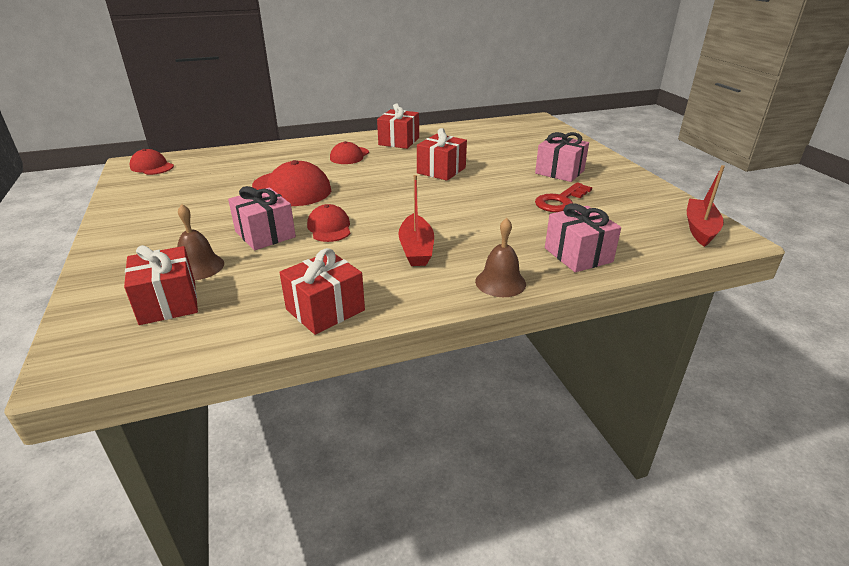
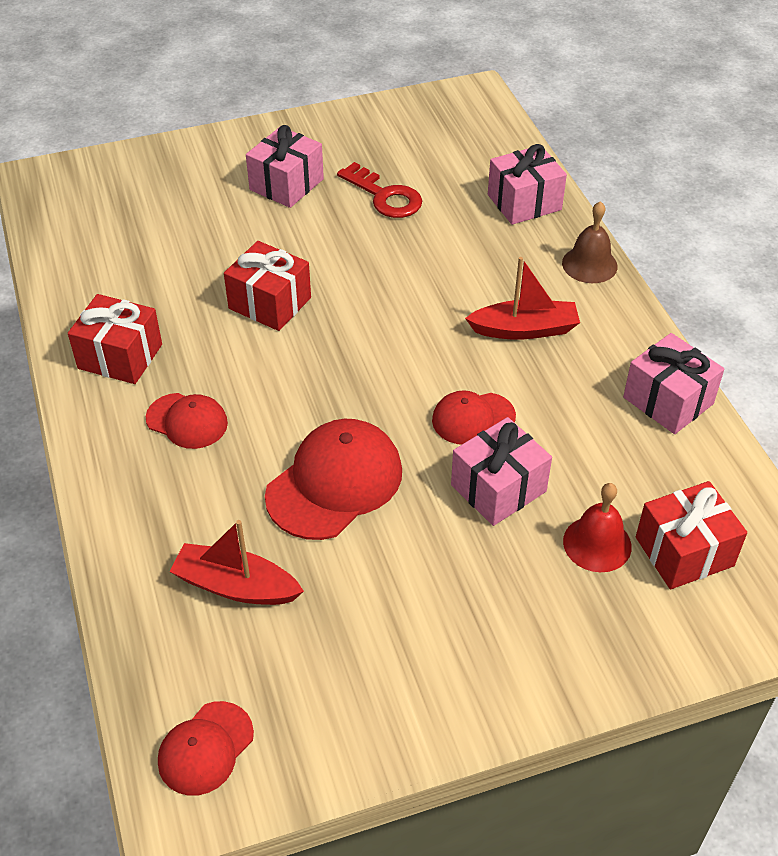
camera: 90 degrees left, 15 degrees up
(199, 267) = (597, 543): brown bell -> red bell
(325, 310) = (668, 400): red gift -> pink gift
(700, 228) = (456, 108): red boat -> red boat (235, 586)

